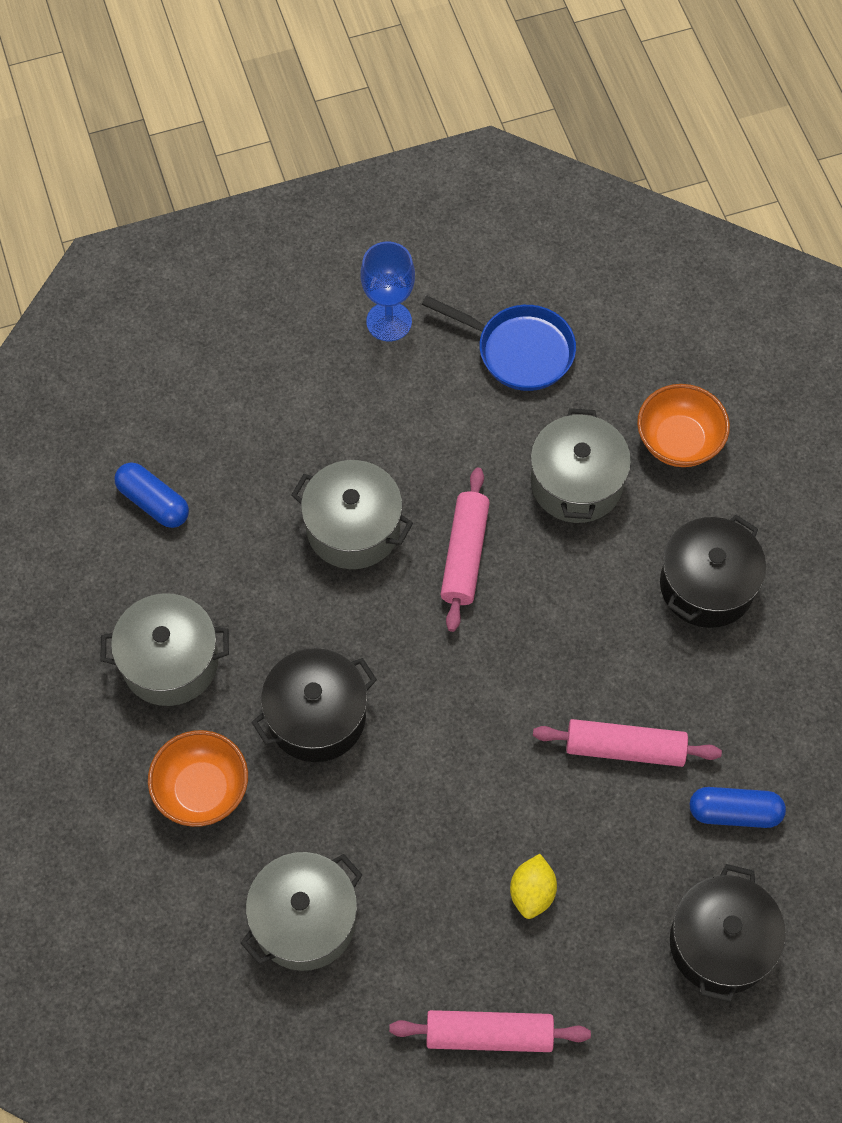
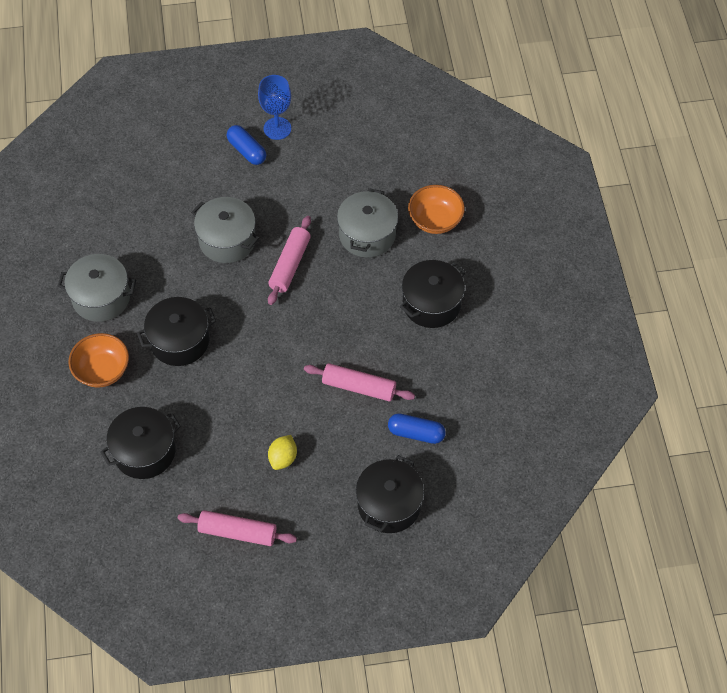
camera: 10 degrees right, 5 degrees down
(153, 502) = (113, 208): blue capsule -> blue capsule (247, 151)
(304, 920) = (144, 451): grey pot -> black pot
(519, 351) = (351, 156): blue pan -> none

